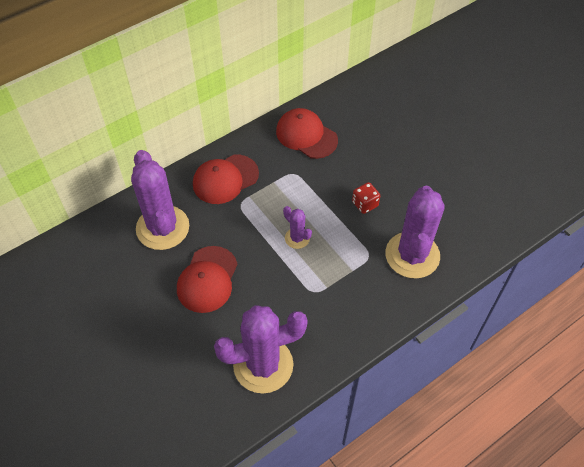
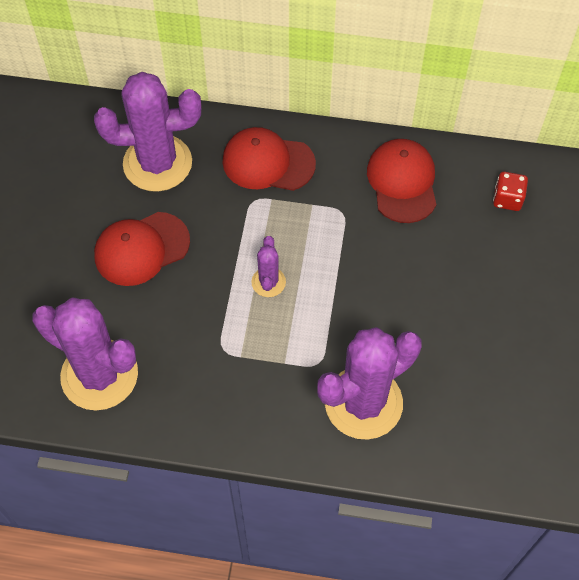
camera: 45 degrees right, 5 degrees up
(162, 228) = (157, 163): purple cactus -> purple cactus turned 60 degrees clockwise
(365, 204) = (378, 307): red dice -> red dice (507, 199)

